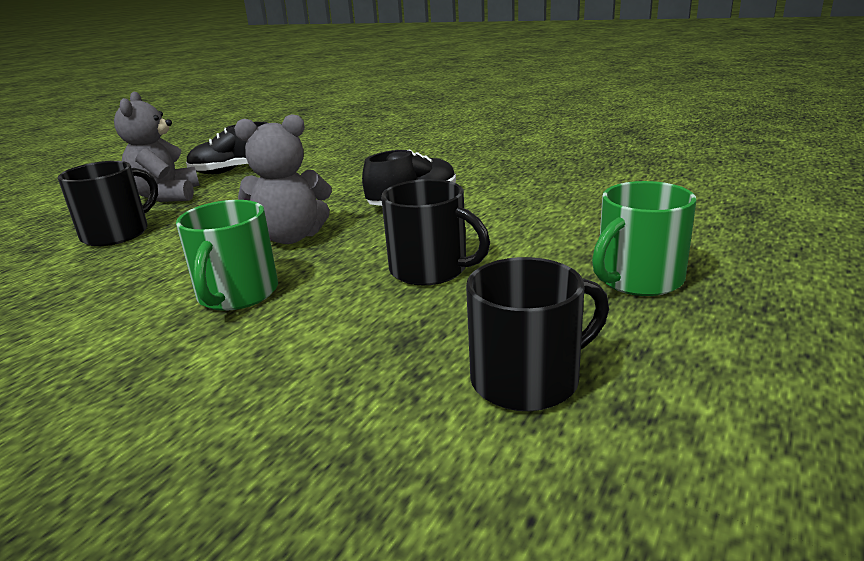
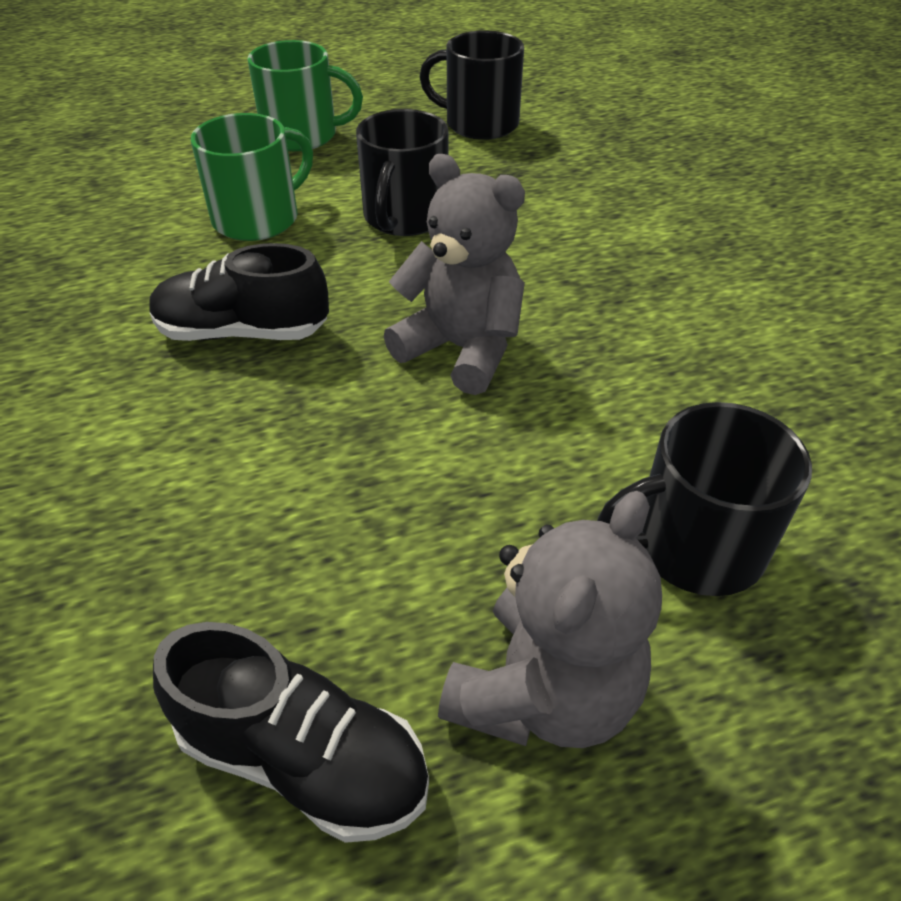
camera: 140 degrees left, 20 degrees up
(237, 294) = (593, 283): green mug -> green mug (258, 218)
(430, 270) = (404, 217): black mug -> black mug turned 150 degrees counterclockwise

